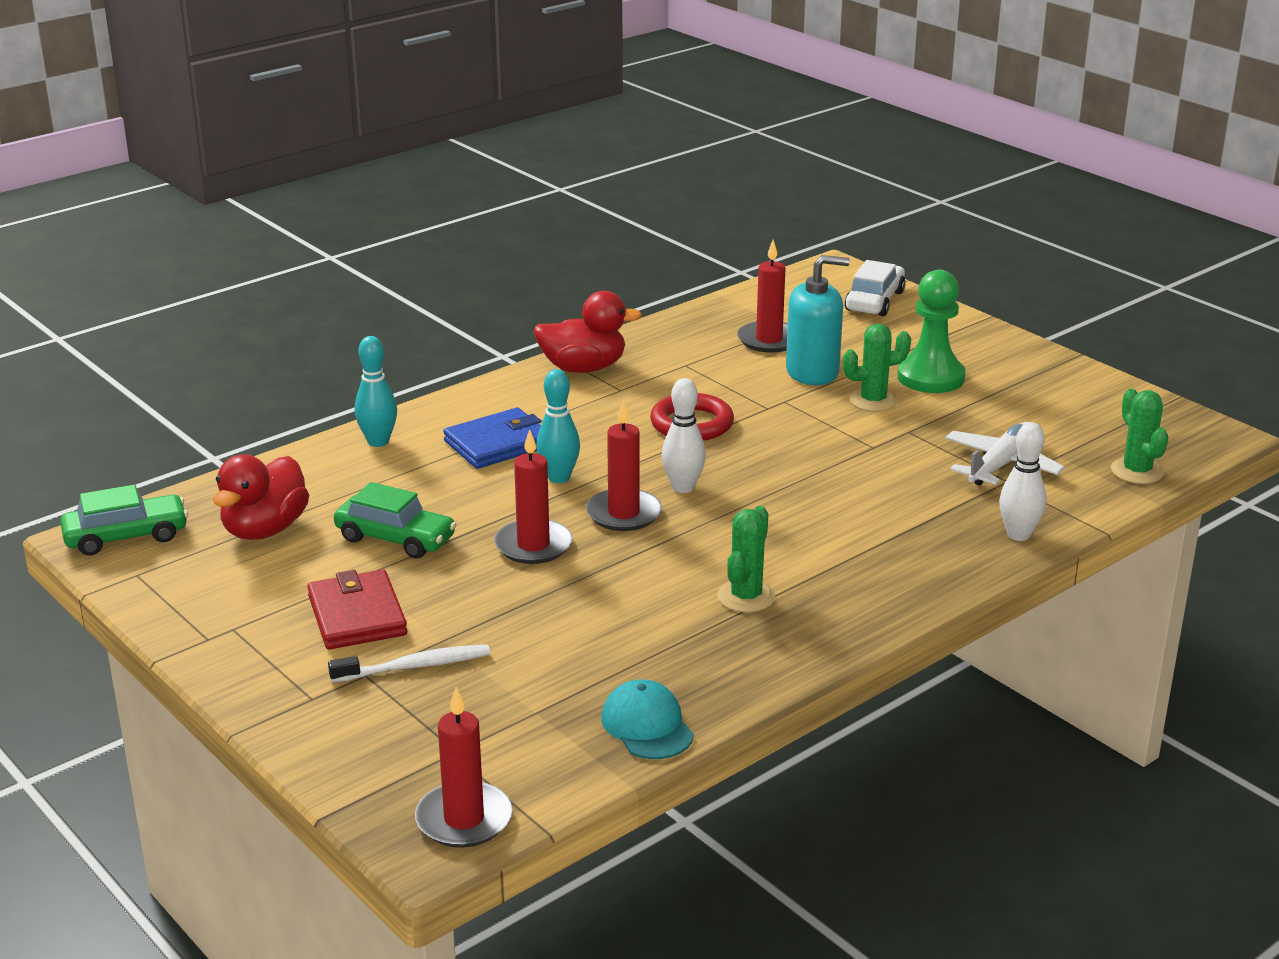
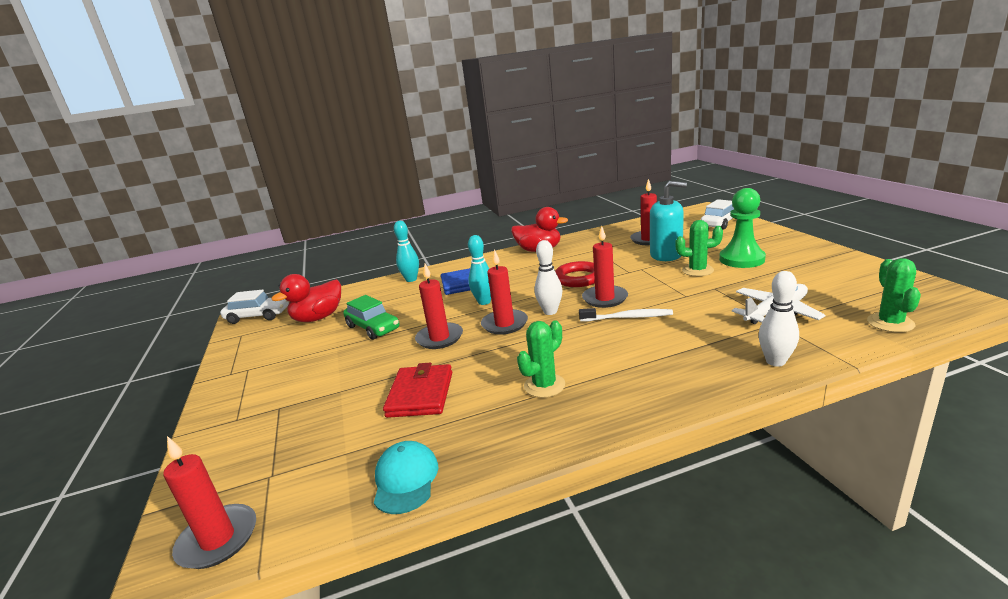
camera: 25 degrees right, 5 degrees down
(126, 537) = (258, 316): green car -> white car
(357, 615) = (311, 369): red wallet -> red wallet (420, 394)
(415, 666) = (308, 406): white toothbrush -> white toothbrush (628, 317)
(755, 459) = (605, 298): none -> red candle

